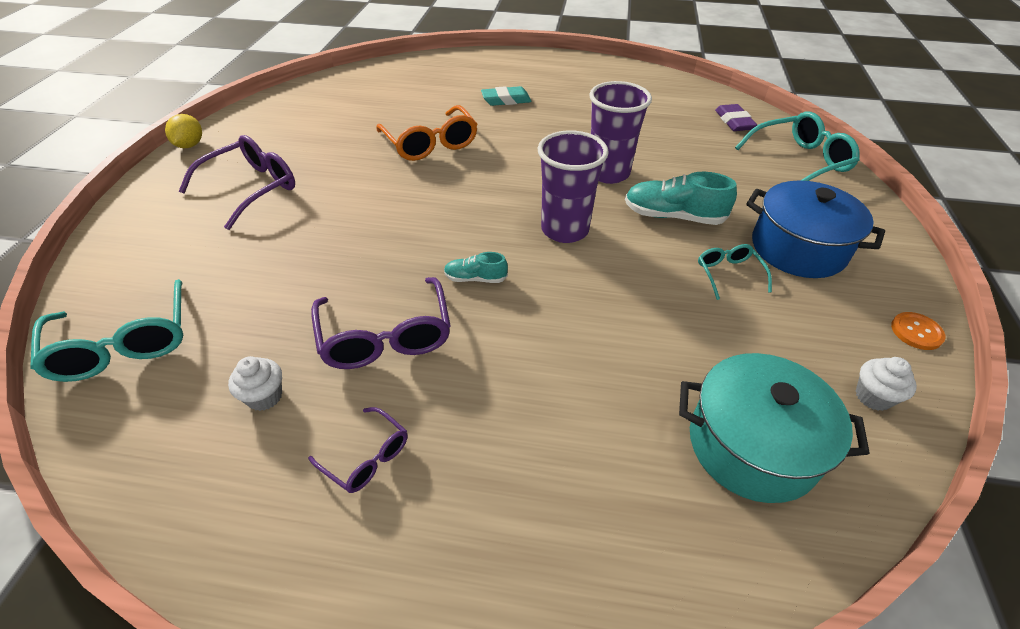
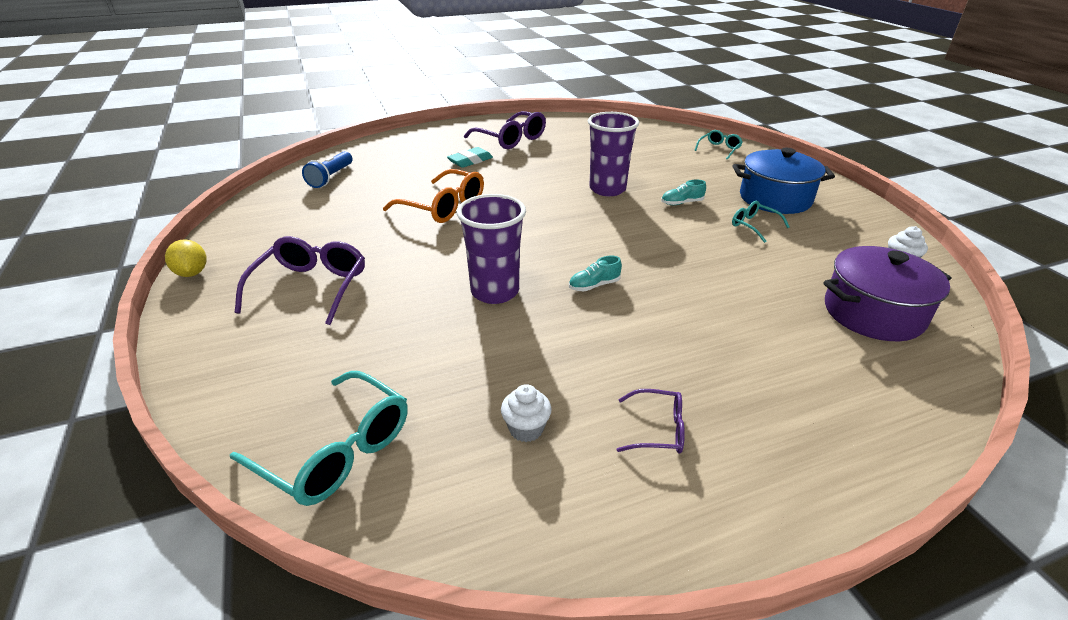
camera: 30 degrees left, 10 degrees down
(371, 84) = (331, 177): none -> blue flashlight
(386, 336) = (572, 347): purple glasses -> purple glasses (510, 139)
(564, 230) = (620, 233): purple cup -> purple cup (495, 292)
(673, 216) = (682, 203): turquoise shoe -> turquoise shoe, size x0.55
(734, 122) = (653, 136): purple eraser -> none
(752, 445) = (873, 313): turquoise pot -> purple pot
(799, 161) = (719, 149): turquoise glasses -> turquoise glasses, size x0.54
(916, 332) = (882, 222): orange button -> none

